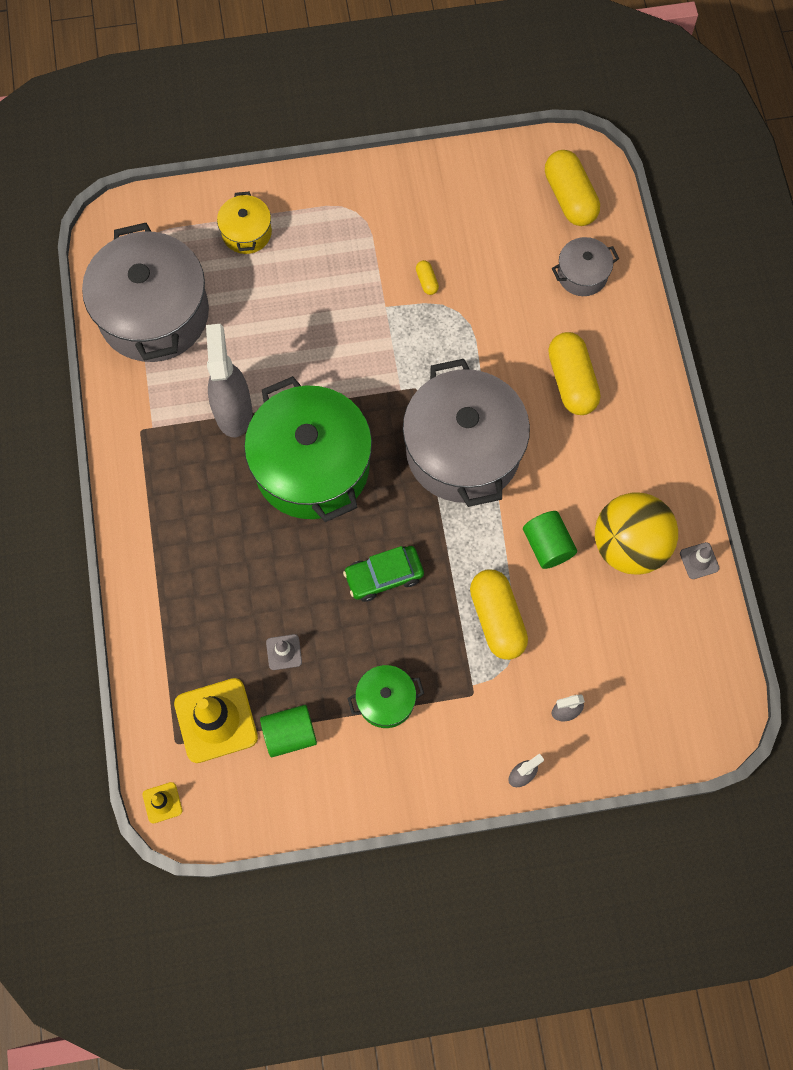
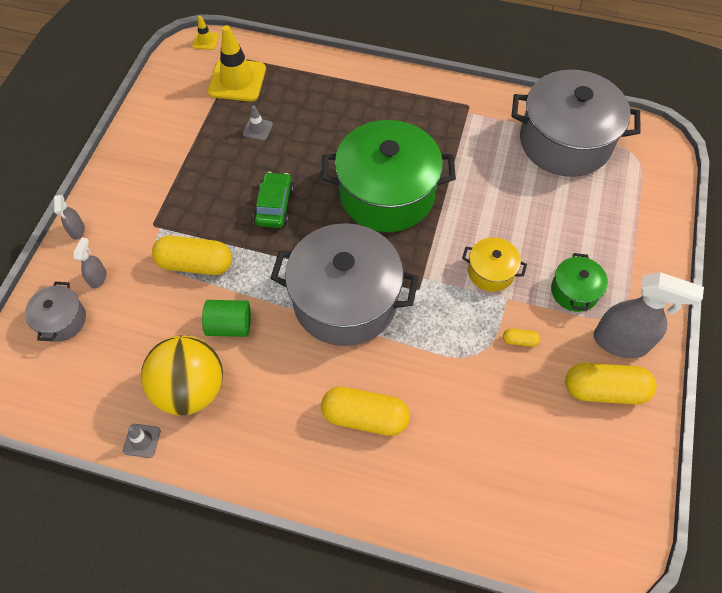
camera: 115 degrees right, 10 degrees down
(233, 411) = (458, 162): grey spray bottle -> grey spray bottle (620, 342)
(246, 232) = (620, 225): yellow pot -> yellow pot (491, 272)
(290, 734) = (201, 113): green cylinder -> none
(386, 700) = (186, 172): green pot -> green pot (574, 291)
(570, 198) = (568, 516): yellow capsule -> yellow capsule (604, 390)
(582, 274) = (472, 483): grey pot -> grey pot (62, 320)

